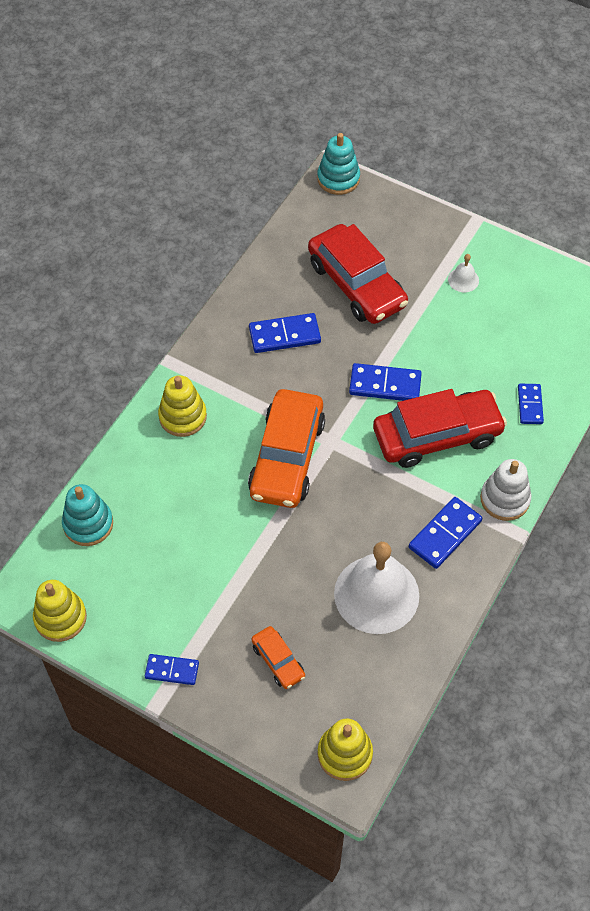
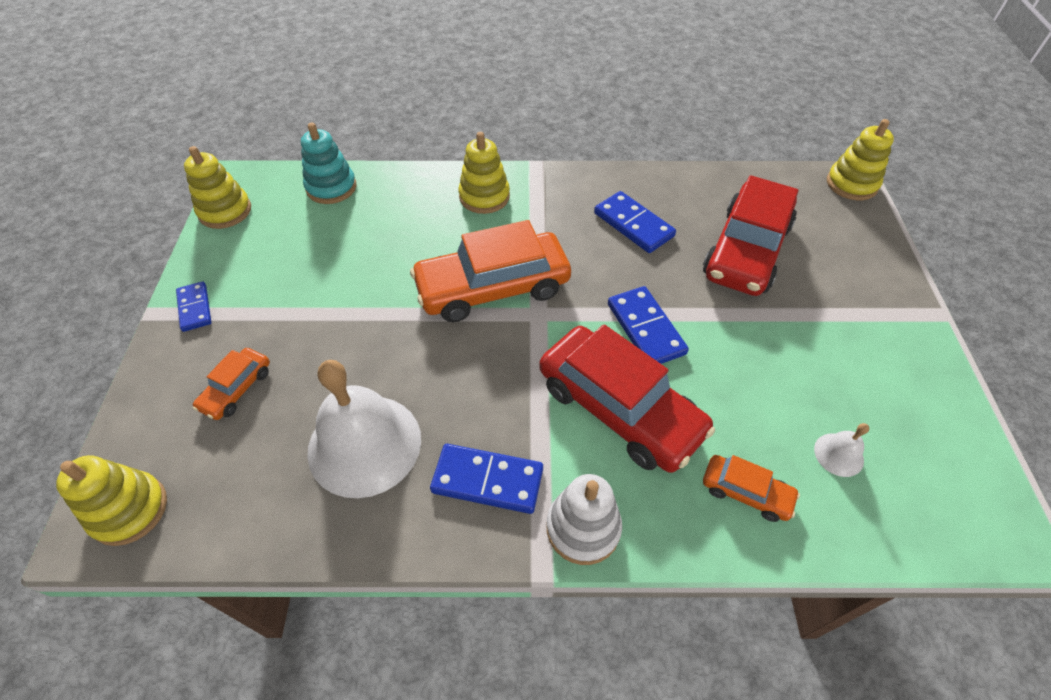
camera: 60 degrees right, 5 degrees down
(338, 179) = (851, 184): turquoise stacking toy -> yellow stacking toy
(463, 280) = (850, 338): white bell -> white bell (838, 454)
(530, 405) = (746, 492): blue domino -> orange car

